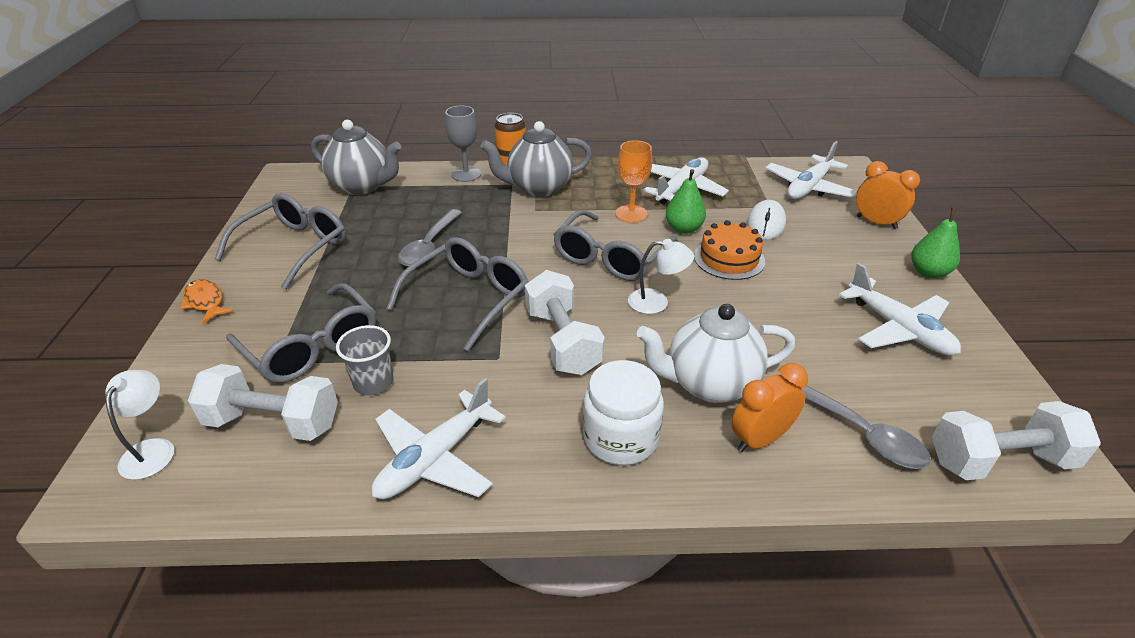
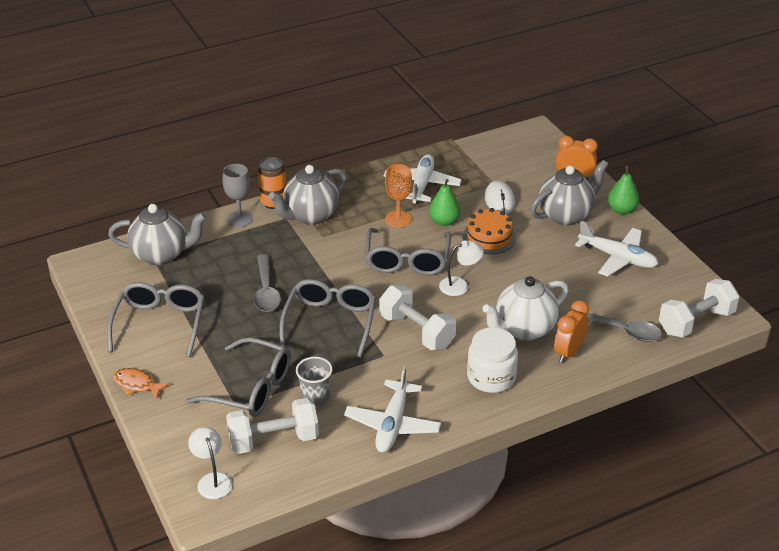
camera: 25 degrees left, 0 degrees up
(808, 187) = (514, 158): white plane -> none
(846, 259) = (566, 215): none -> grey teapot

